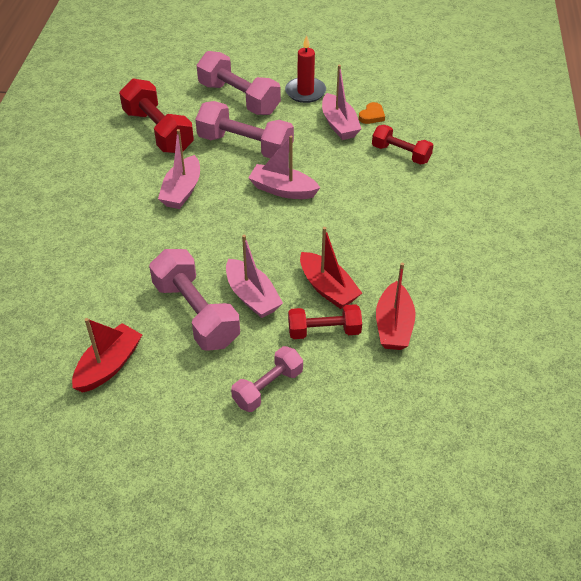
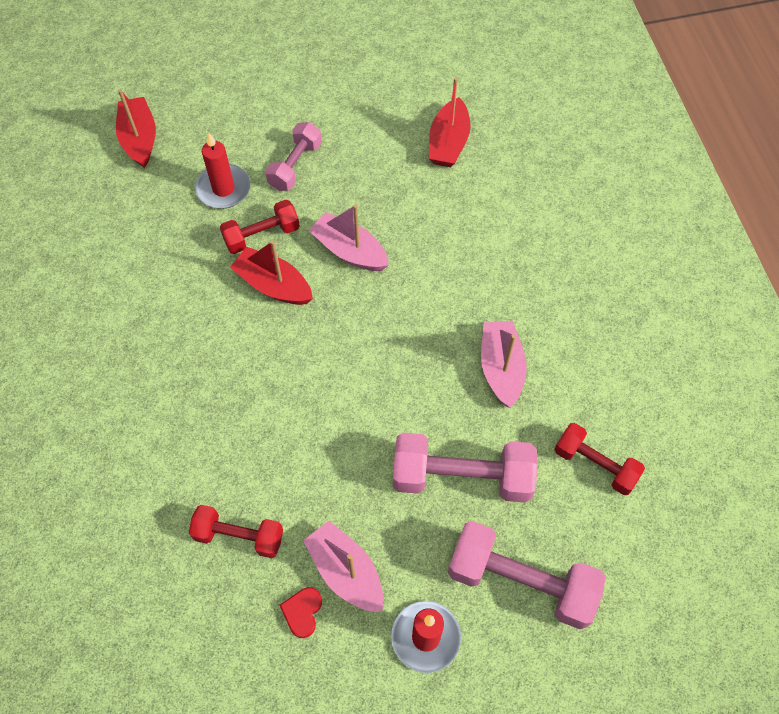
camera: 160 degrees right, 15 degrees up
(158, 131) = (595, 464): red dumbbell -> red dumbbell, size x0.62
(196, 313) = (397, 215): pink dumbbell -> none
(283, 190) = (377, 412): pink boat -> none
(347, 385) = (223, 189): none -> red candle
(372, 116) = (302, 612): orange heart -> red heart
(393, 326) = (192, 262): red boat -> red boat (139, 139)

